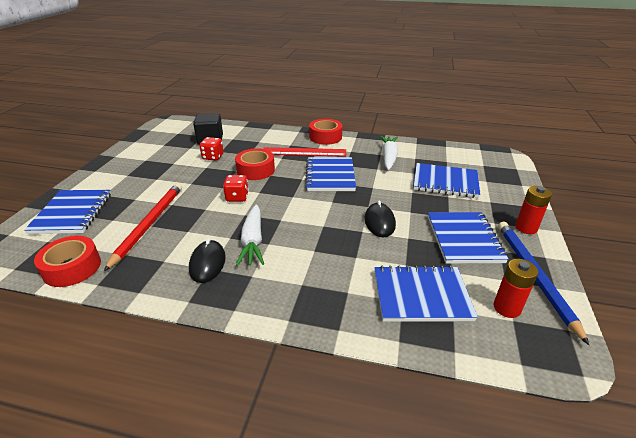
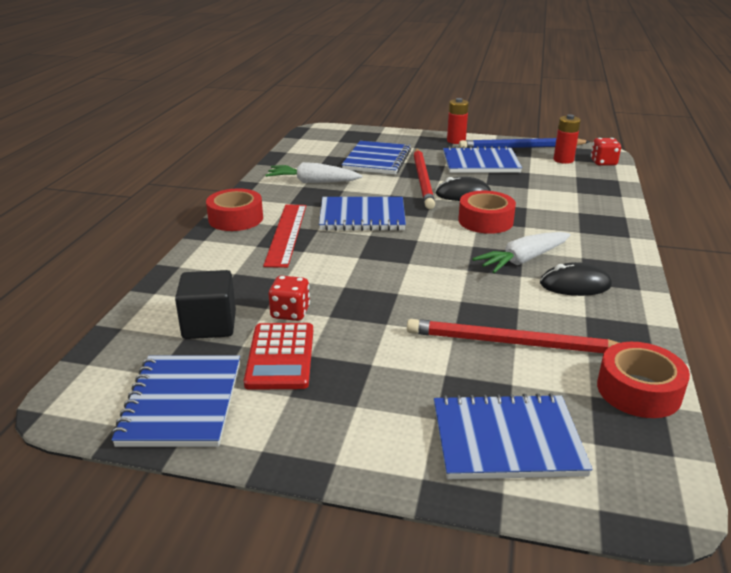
camera: 90 degrees left, 5 degrees down
(175, 156) = (280, 356): none -> red calculator
(237, 197) = (425, 278): red dice -> red dice (603, 163)
(252, 241) = (522, 260): white carrot -> white carrot turned 150 degrees clockwise
(255, 170) = (343, 269): red tape -> red tape (485, 221)
(406, 203) = (423, 180): none -> red pencil
(421, 295) = (566, 185): blue notebook -> blue notebook (181, 403)

